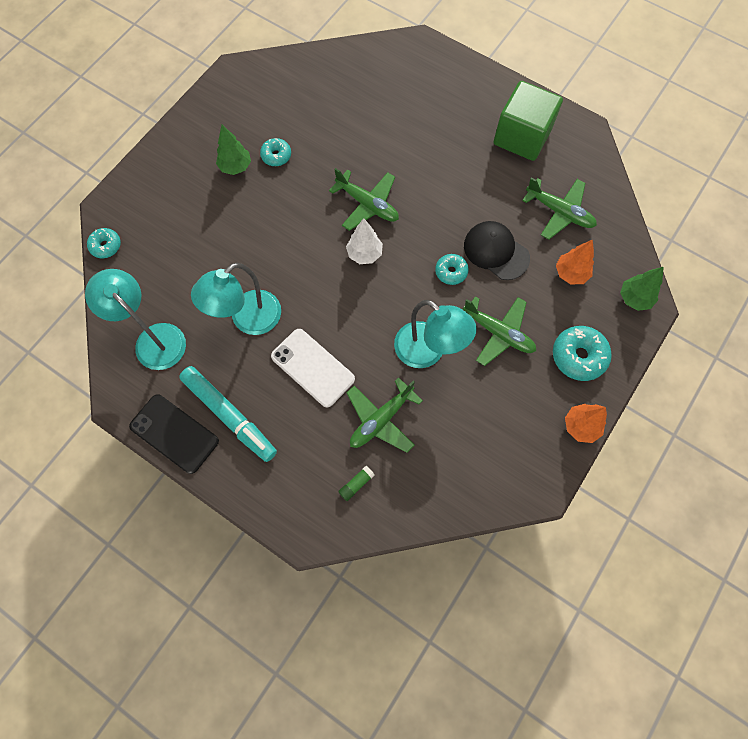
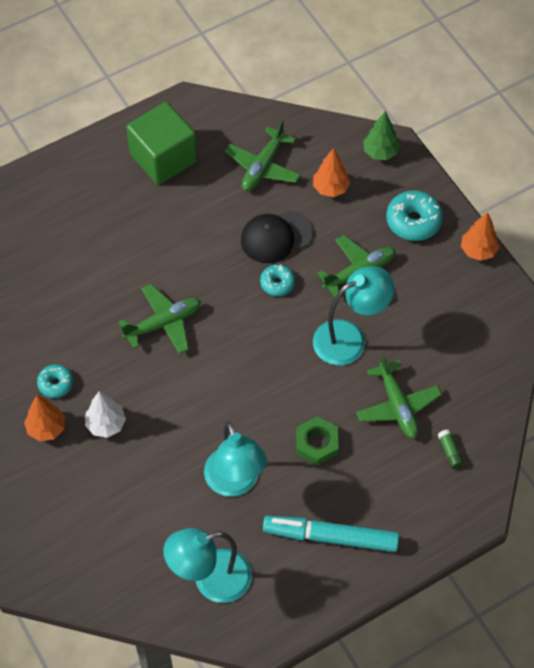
camera: 65 degrees left, 10 degrees down
(106, 246) = (73, 593): turquoise donut -> none
(174, 434) = (325, 595): black phone -> none
(229, 415) = (330, 537): turquoise marker -> turquoise marker turned 150 degrees counterclockwise
(235, 167) = (46, 428): green tree -> orange tree
(312, 368) = (317, 443): white phone -> green nut
(364, 254) = (218, 349): white tree -> white tree (106, 424)
(559, 212) = (263, 167): green plane -> green plane turned 150 degrees clockwise

